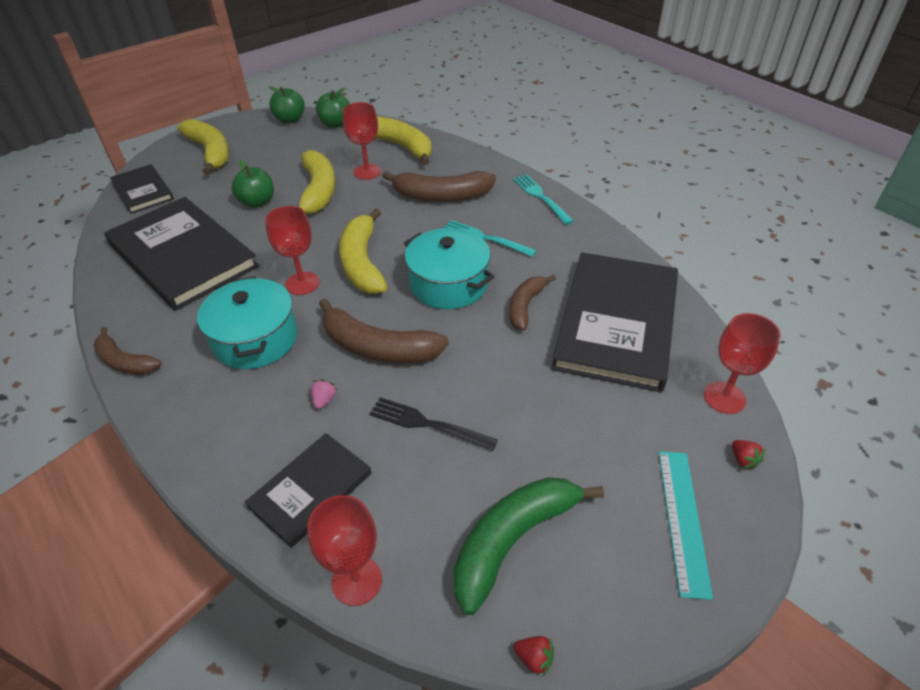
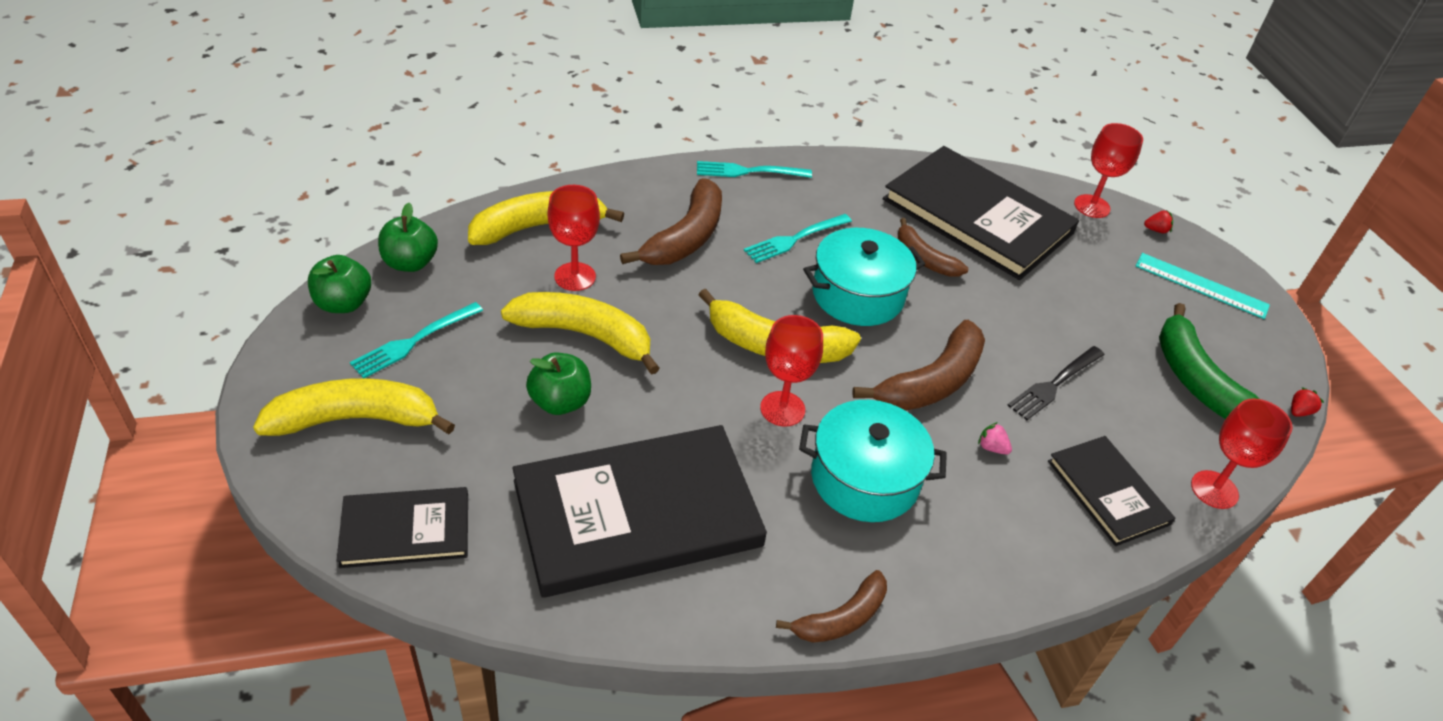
camera: 70 degrees left, 0 degrees up
(276, 146) = (414, 341): none -> turquoise fork

